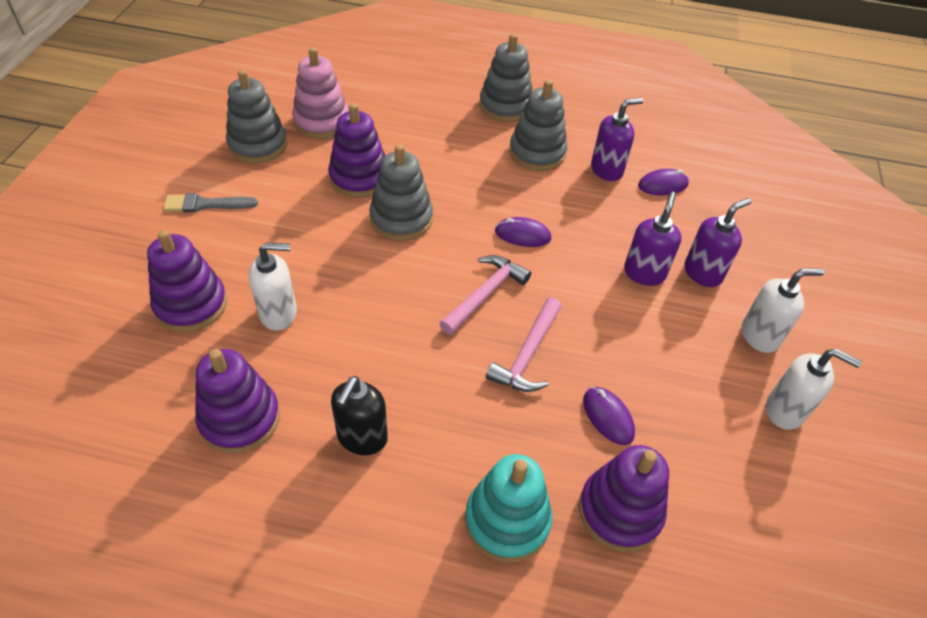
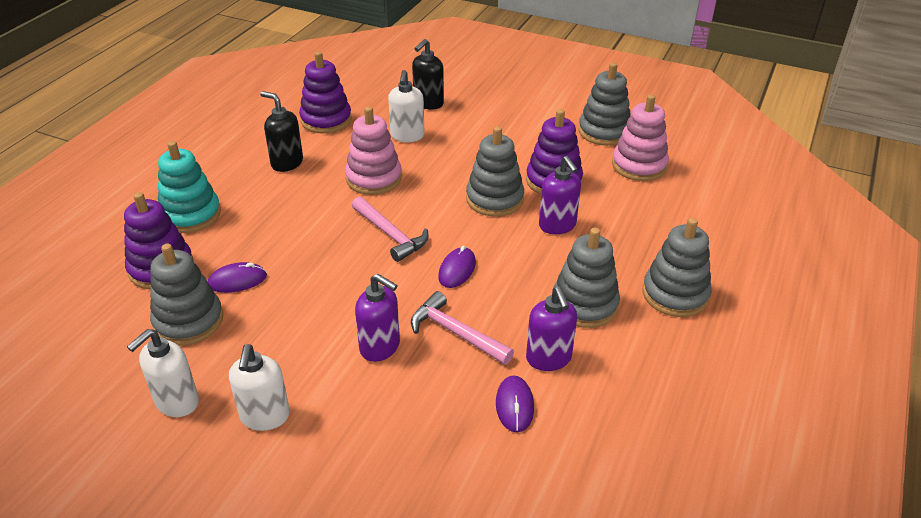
camera: 105 degrees right, 10 degrees down
(191, 305) = (428, 103): purple stacking toy -> black soap dispenser
(205, 204) = (530, 108): grey brush -> none
(382, 330) = (374, 178): none -> pink stacking toy
(527, 354) = (318, 248): pink hammer -> pink hammer (456, 333)
(686, 443) = (188, 321): none -> grey stacking toy
(703, 273) = (364, 397): purple soap dispenser -> purple soap dispenser (557, 225)

